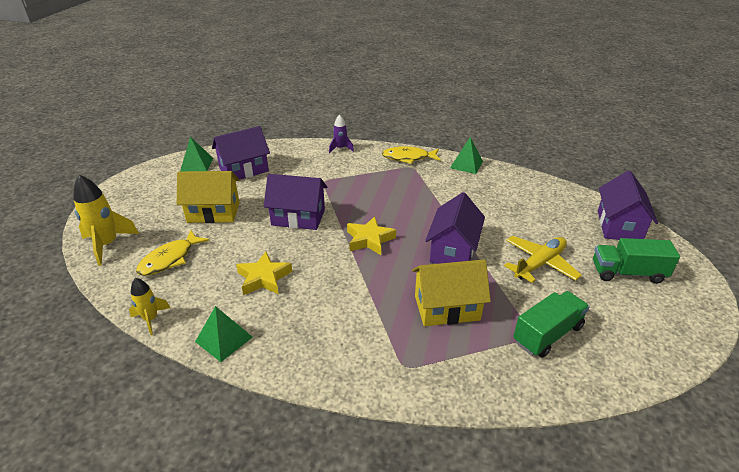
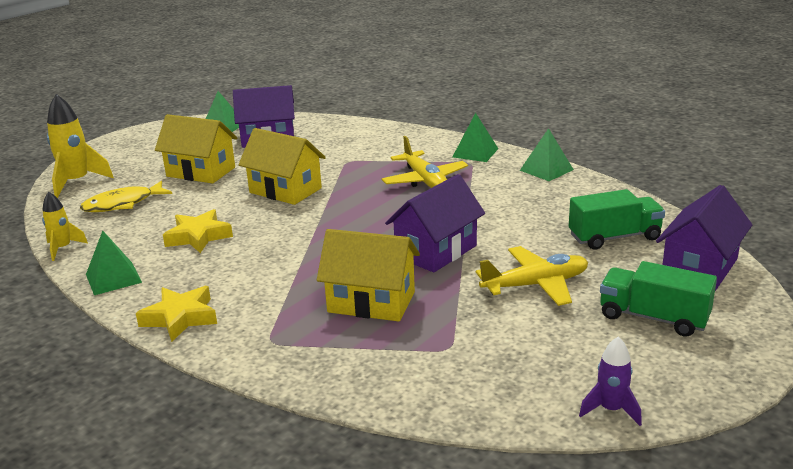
camera: 25 degrees right, 10 degrees down
(298, 217) = (285, 190): purple house -> yellow house
(340, 148) = (398, 133): purple rocket -> purple rocket (610, 410)
(369, 239) = (345, 224): yellow star -> yellow star (180, 318)
(393, 188) = (424, 180): none -> yellow plane
(408, 158) = (475, 153): yellow fish -> green pyramid
(547, 334) = (470, 352): green truck -> green truck (614, 237)

